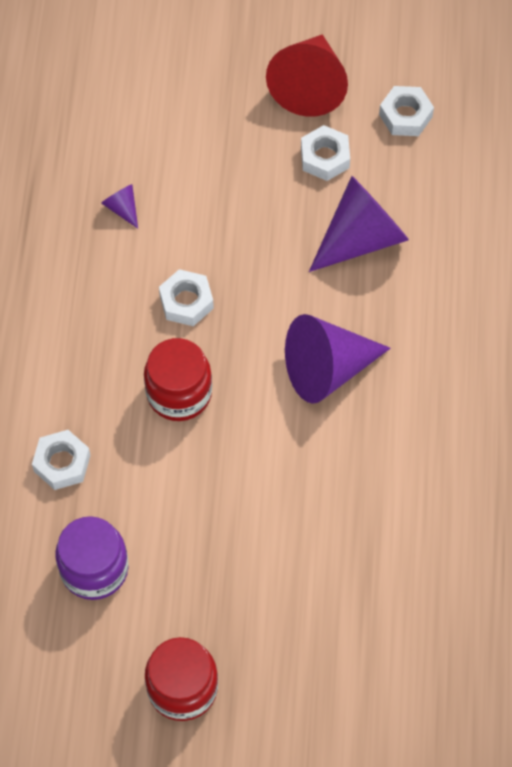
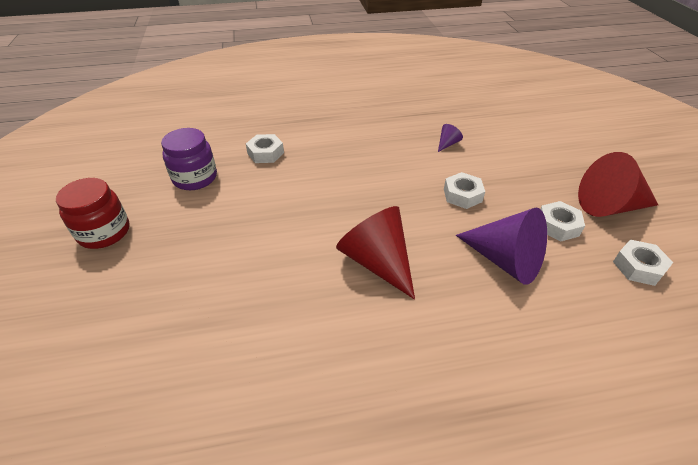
camera: 75 degrees right, 20 degrees down
(179, 393) = (328, 190): red jar -> none
(186, 302) = (397, 180): white nut -> white nut (462, 195)
(327, 369) = (377, 262): purple cone -> red cone

